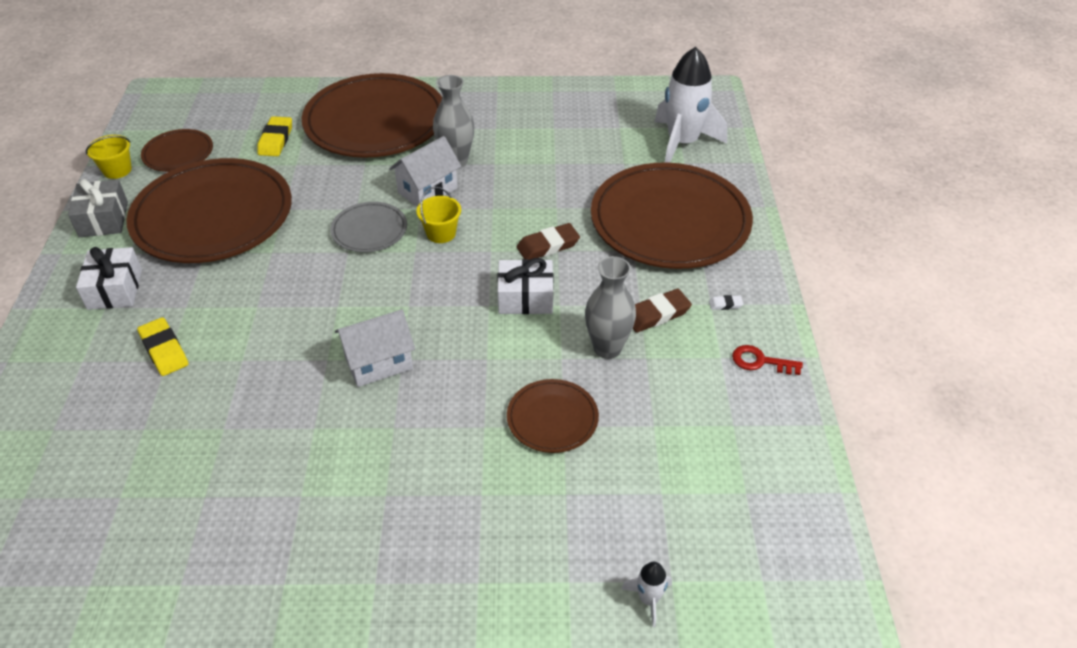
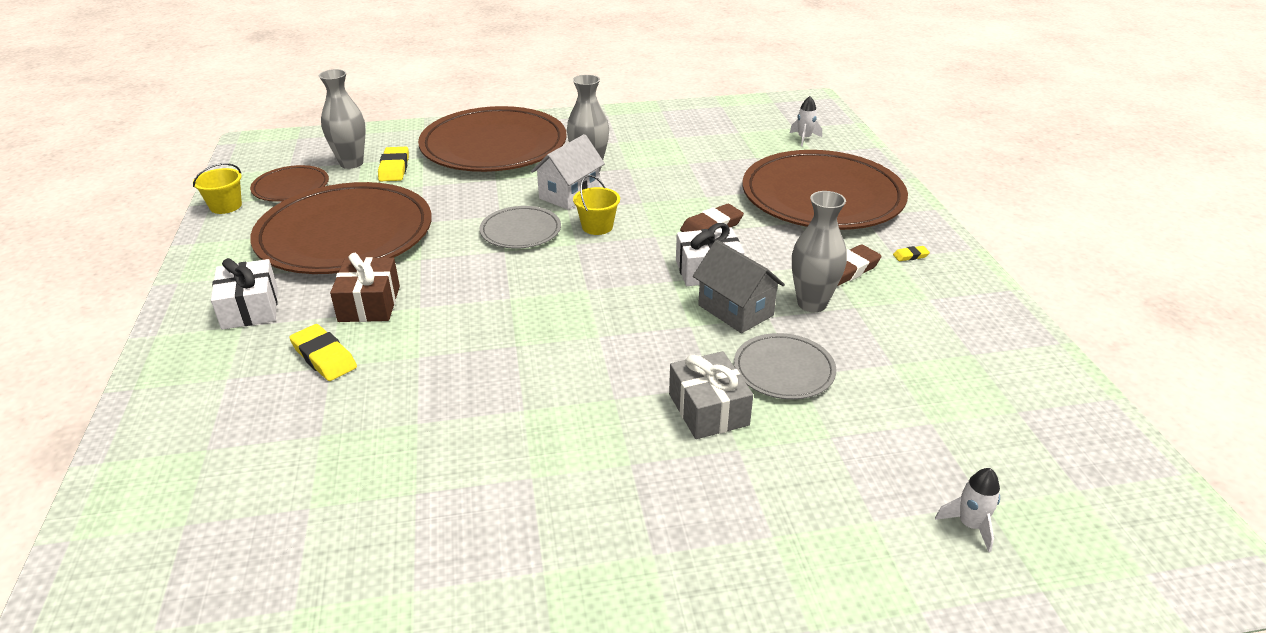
camera: 10 degrees left, 10 degrees down
(103, 219) = (221, 248): grey gift -> grey gift (708, 409)
(215, 297) = (369, 304): none -> brown gift
(238, 129) = (351, 163): none -> grey vase
(378, 363) = (574, 342): white house -> none
(534, 347) = (735, 310): none -> grey house
(552, 418) = (784, 370): brown plate -> grey plate
(682, 143) = (804, 138): white rocket -> white rocket, size x0.42
(725, 304) = (910, 256): white eraser -> yellow eraser
(760, 361) = (969, 298): red key -> none

